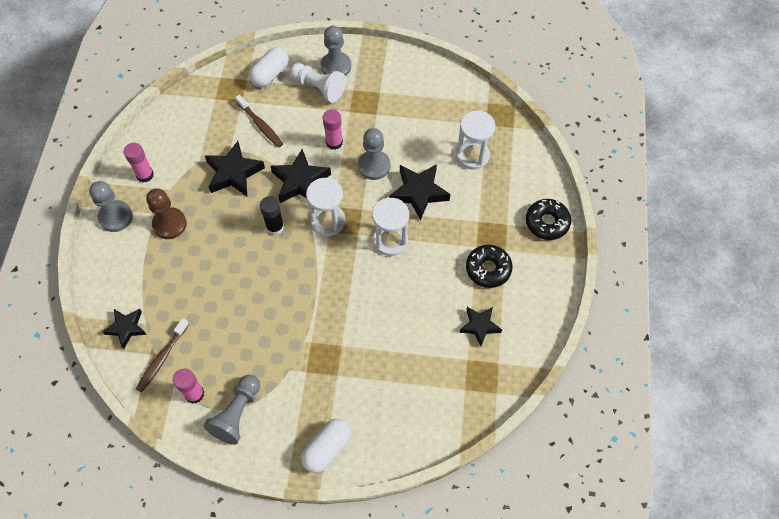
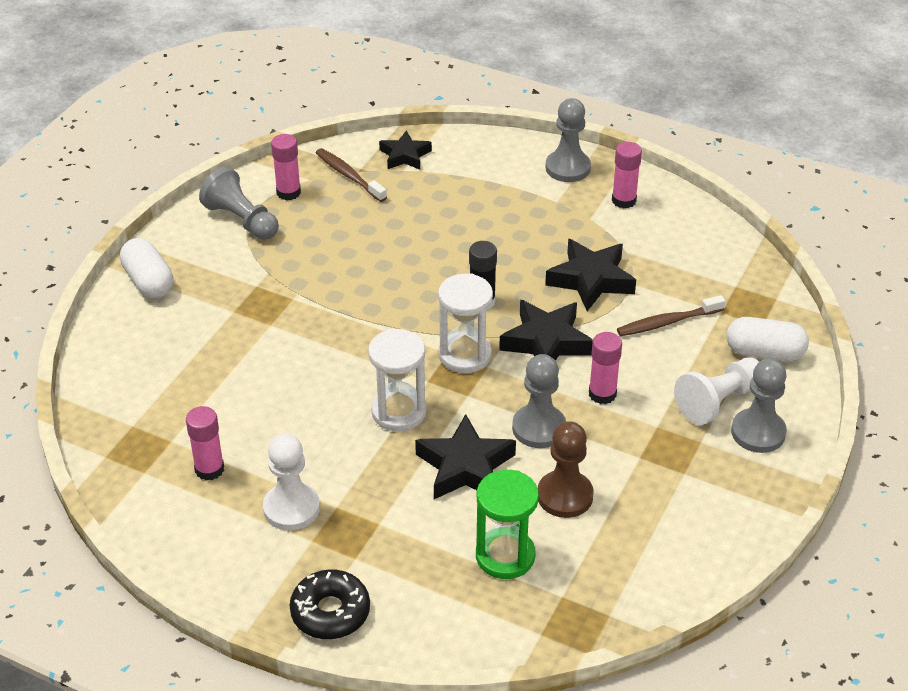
camera: 110 degrees right, 20 degrees down
(169, 224) = (534, 209): brown pawn -> brown pawn (565, 496)
(270, 74) = (764, 352): white capsule -> white capsule turned 45 degrees counterclockwise
(472, 155) = (505, 556): white hourglass -> green hourglass
(479, 326) = (209, 469): black star -> pink glue stick
(488, 269) = (291, 508): black donut -> white pawn

